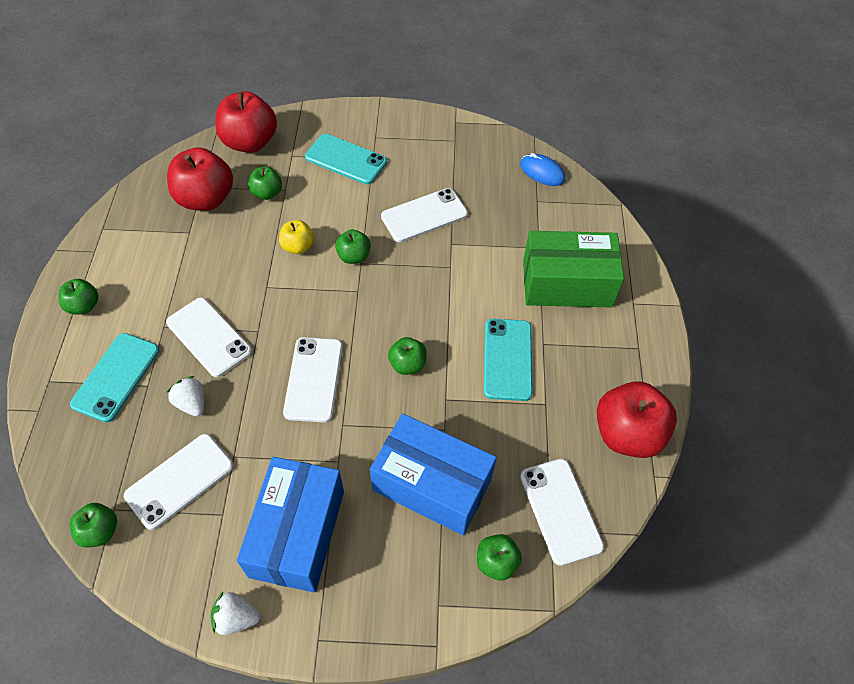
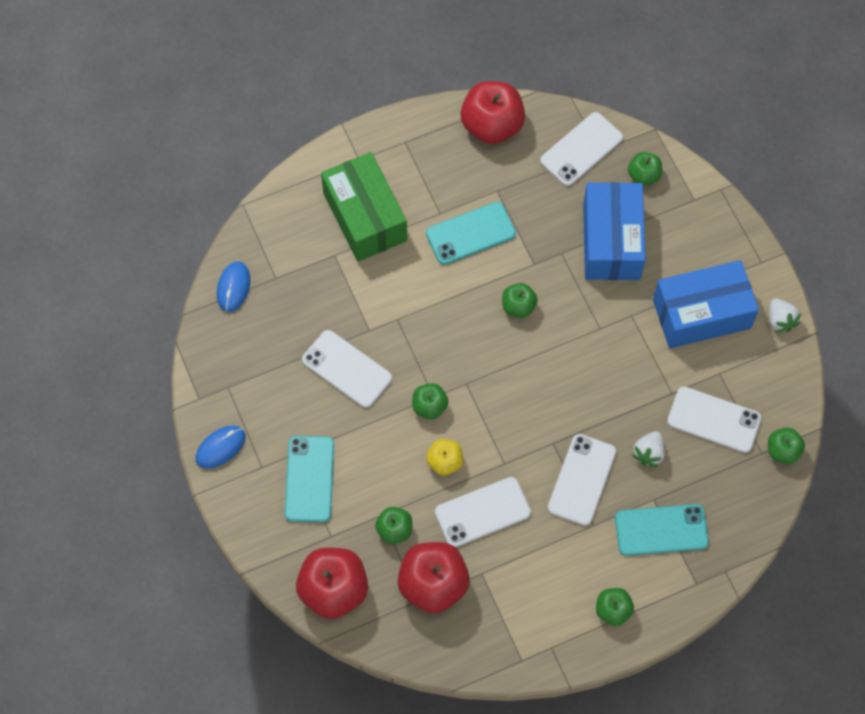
camera: 115 degrees left, 10 degrees up
(314, 379) = (573, 371): white phone -> white phone (482, 512)
(407, 120) = (220, 447): none -> blue mouse

